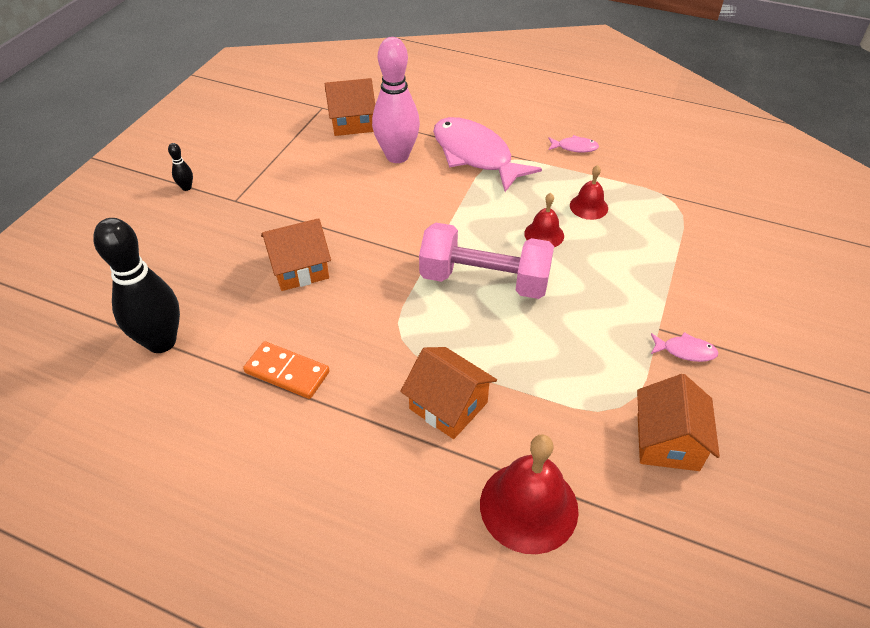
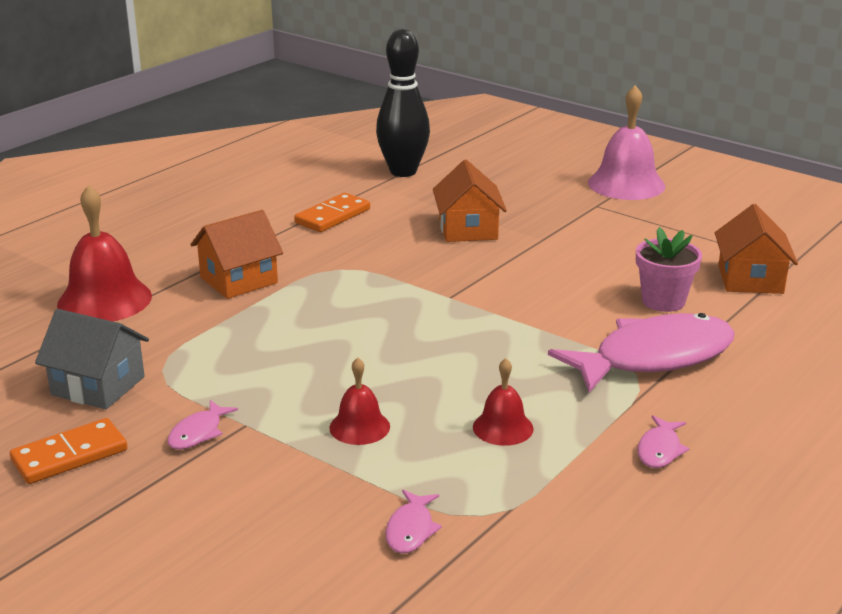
camera: 105 degrees right, 20 degrees down
(186, 187) = (626, 184): black bowling pin -> pink bell
(397, 156) = (663, 301): pink bowling pin -> pink flower pot
(484, 280) = (395, 324): pink dumbbell -> none
(544, 234) = (458, 379): red bell -> red bell (359, 427)
(667, 442) = (98, 386): orange house -> grey house
(707, 226) = (411, 530): none -> pink fish
(759, 418) = (69, 455): none -> orange domino

